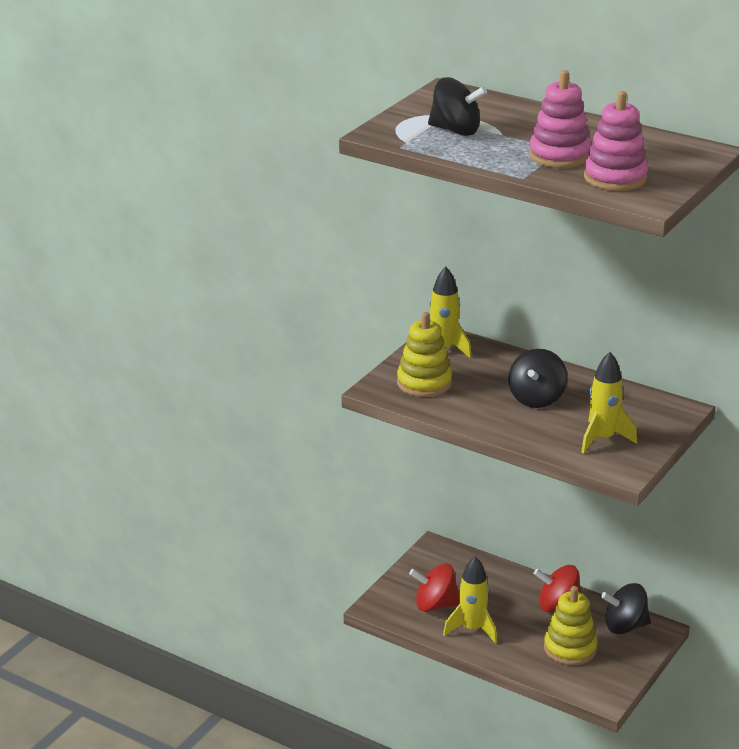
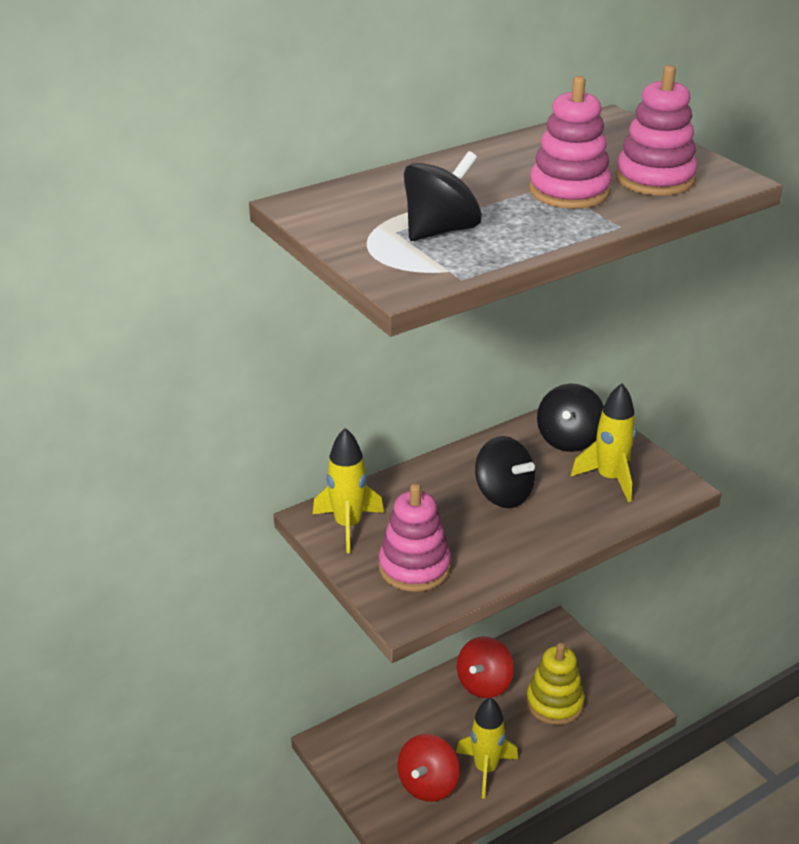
camera: 65 degrees left, 5 degrees up
(424, 383) = (414, 567): yellow stacking toy -> pink stacking toy
(625, 626) = (540, 648): black spinning top -> black spinning top (569, 439)

